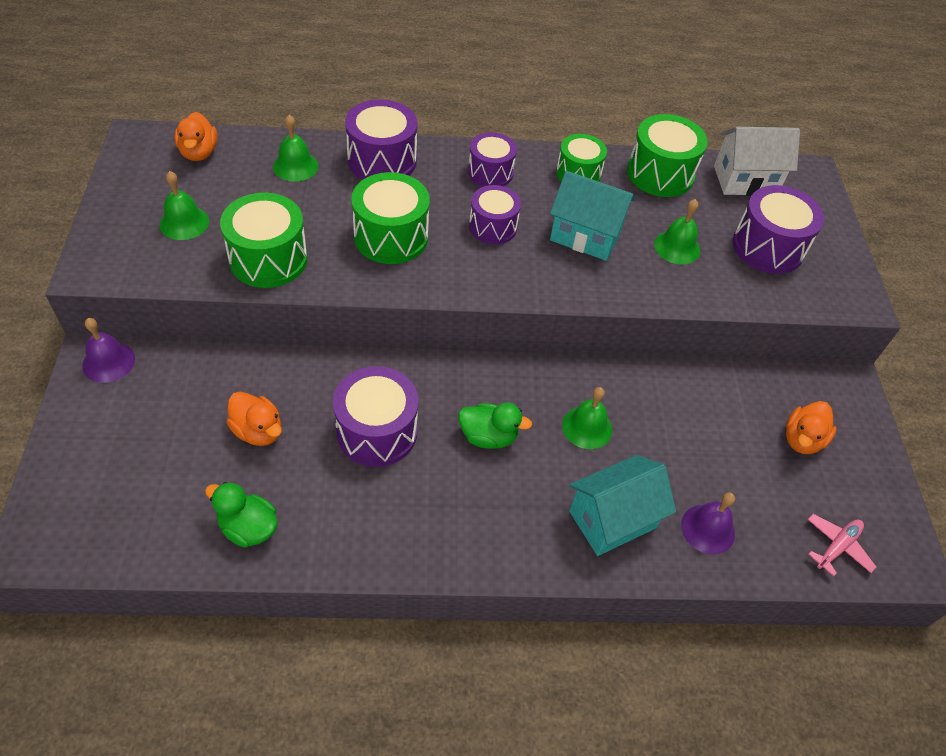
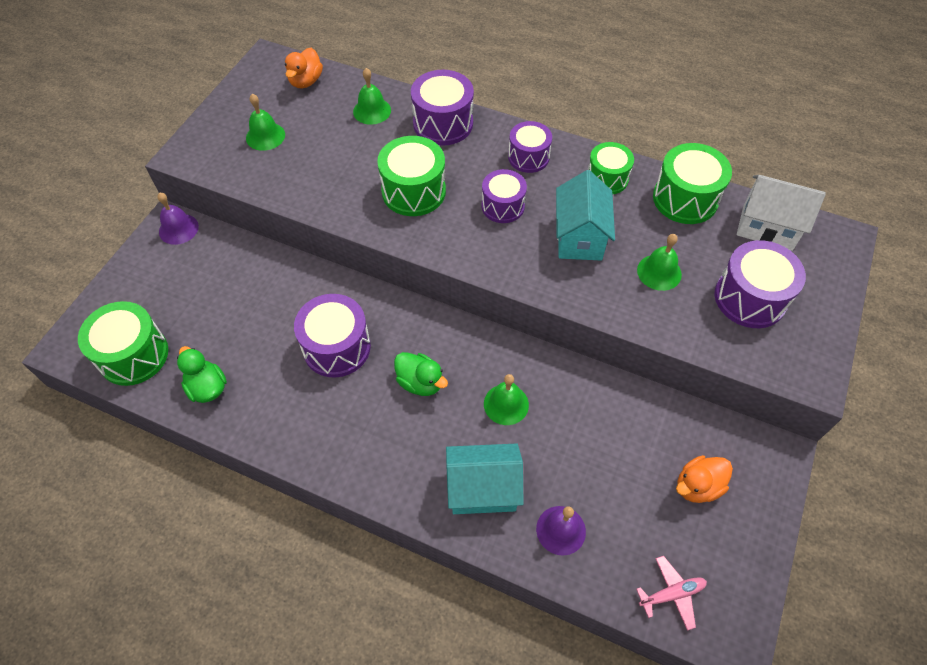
camera: 30 degrees right, 5 degrees up
(258, 431) = (252, 316): orange duck -> none
(268, 259) = (310, 183): green drum -> green drum (133, 355)
(585, 236) = (579, 237): turquoise house -> turquoise house turned 45 degrees clockwise

